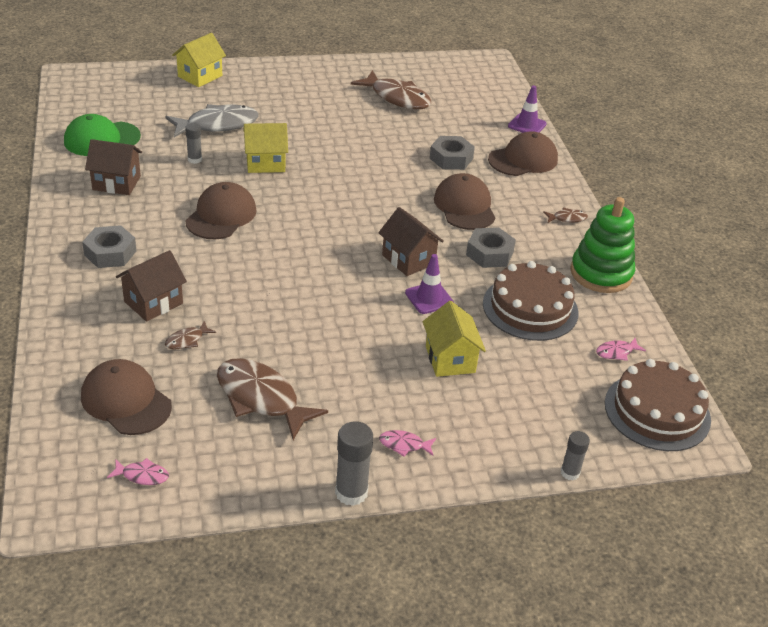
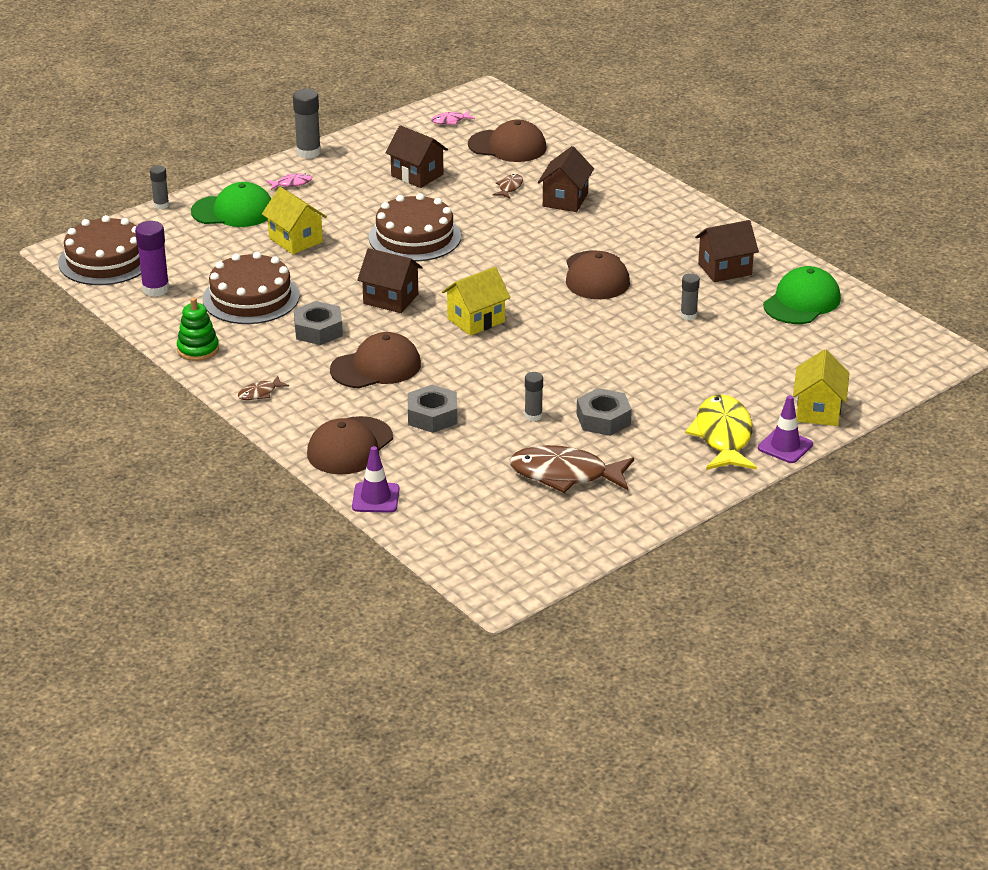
camera: 155 degrees right, 5 degrees down
(110, 253) = (646, 218): grey nut -> grey nut (603, 419)
(217, 125) = (717, 359): grey fish -> none
(261, 398) = (417, 175): brown fish -> brown house
(265, 163) = (617, 337): yellow house -> yellow house (476, 320)
(276, 84) = (723, 436): none -> yellow fish
(334, 316) = (414, 237): none -> brown cake
(382, 135) = (533, 416): none -> grey glue stick
(429, 298) = (346, 275): purple traffic cone -> purple traffic cone (785, 446)
(464, 206) = (376, 367): brown cap -> brown cap turned 75 degrees counterclockwise
(492, 428) = (233, 211): none -> green cap
(601, 273) = (198, 349): green stacking toy -> green stacking toy, size x0.61
(616, 352) = (156, 289): pink fish -> purple glue stick

